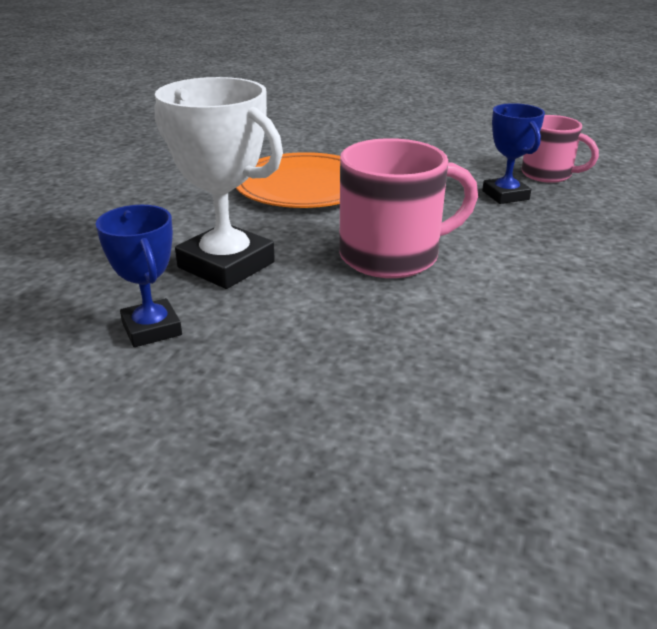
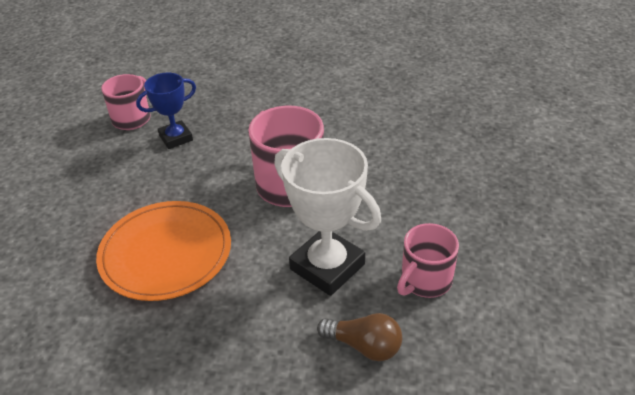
camera: 100 degrees left, 10 degrees up
(96, 272) = (364, 346): none -> brown light bulb
(151, 329) = (425, 281): blue trophy -> pink mug
(226, 265) = (327, 267): white trophy -> white trophy turned 75 degrees counterclockwise

